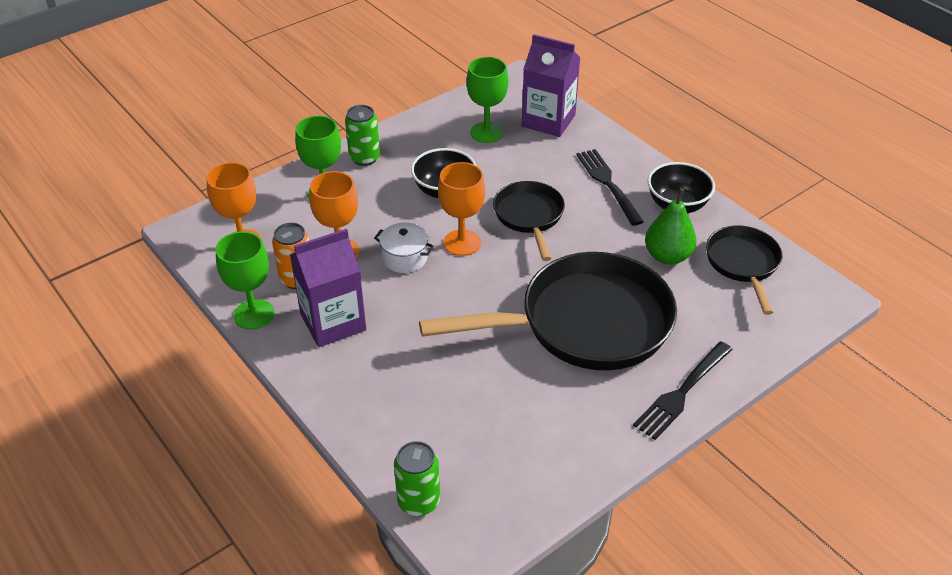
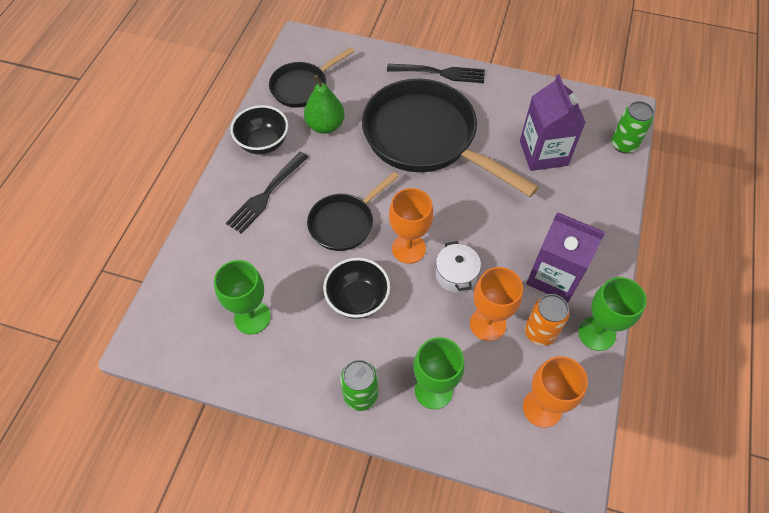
camera: 125 degrees left, 15 degrees up
(548, 121) = (202, 279): purple carton -> purple carton (543, 153)

